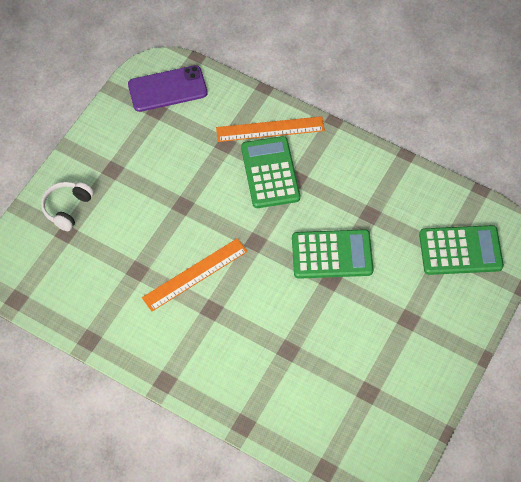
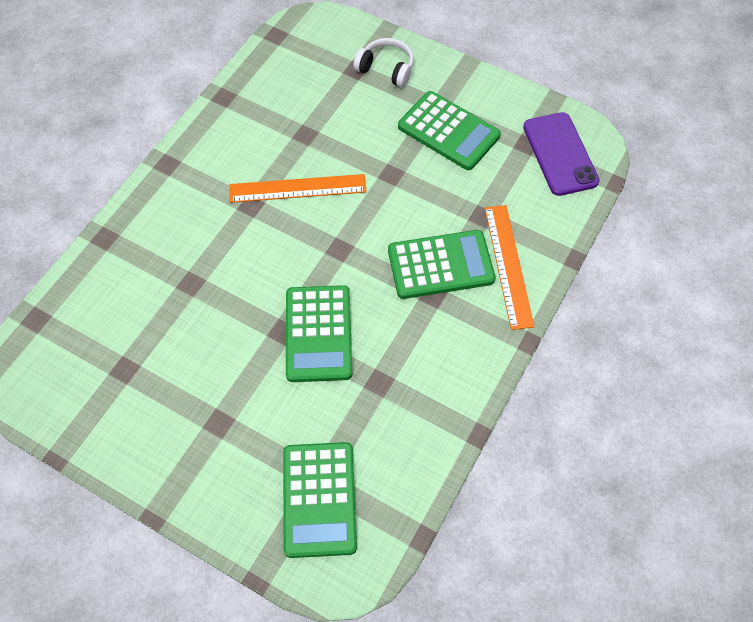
camera: 90 degrees right, 0 degrees up
(140, 163) = (448, 131): none -> green calculator
(195, 274) = (297, 188): orange ruler -> orange ruler turned 60 degrees counterclockwise

